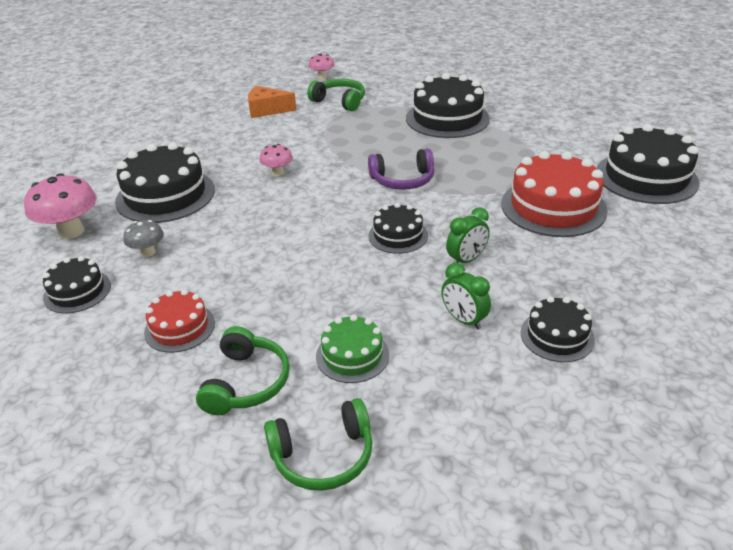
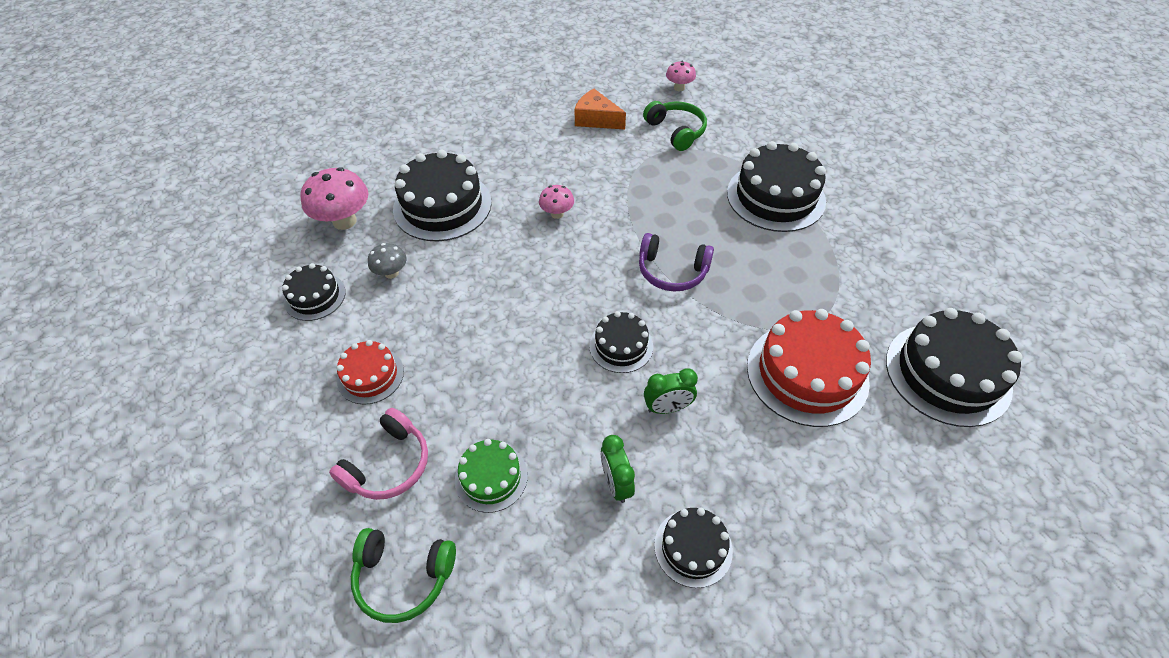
camera: 25 degrees right, 15 degrees up
(246, 382) = (388, 464): green headphones -> pink headphones

